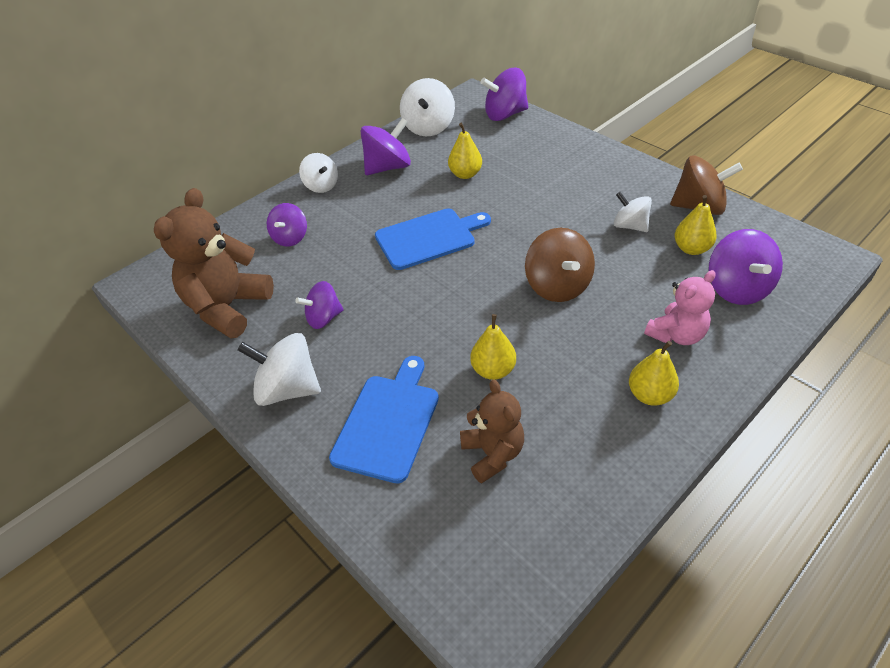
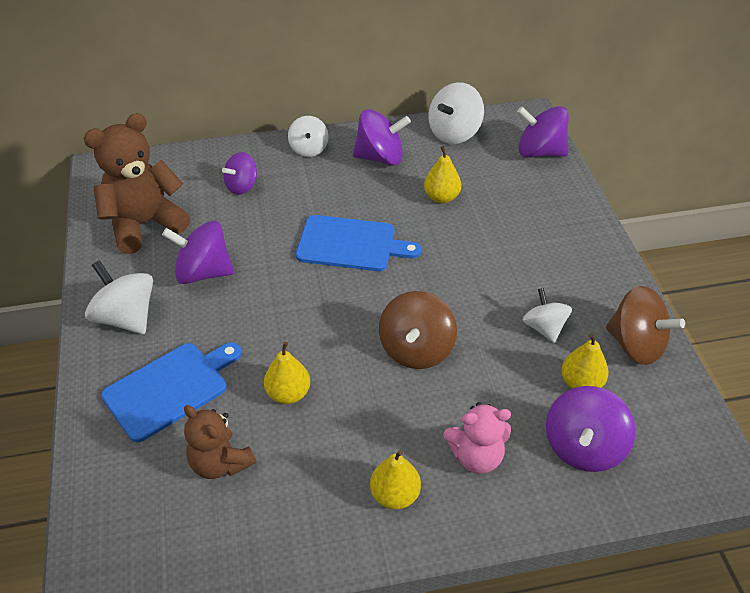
camera: 30 degrees right, 0 degrees up
(324, 318) = (203, 272): purple spinning top -> purple spinning top, size x1.53
(492, 454) = (220, 463): brown teddy bear -> brown teddy bear turned 120 degrees clockwise

